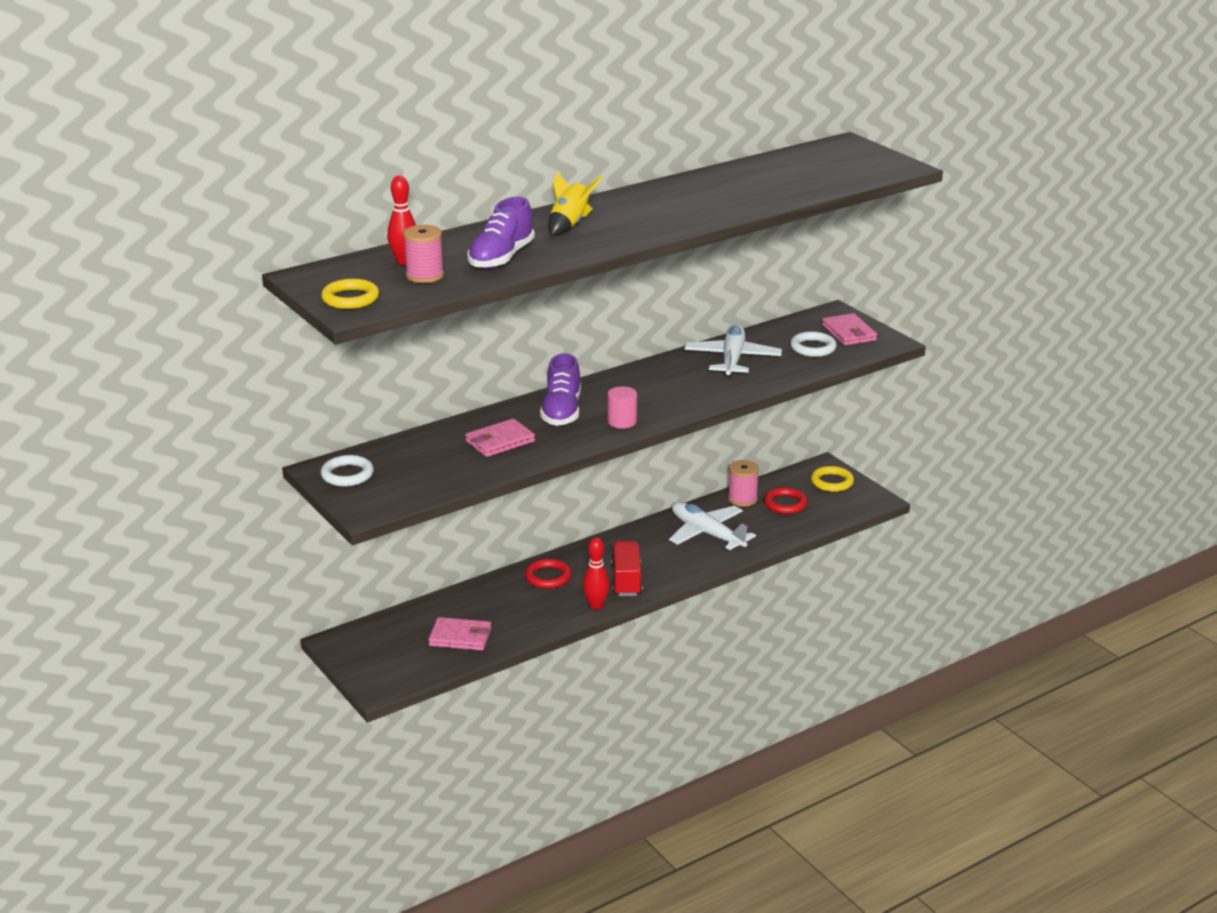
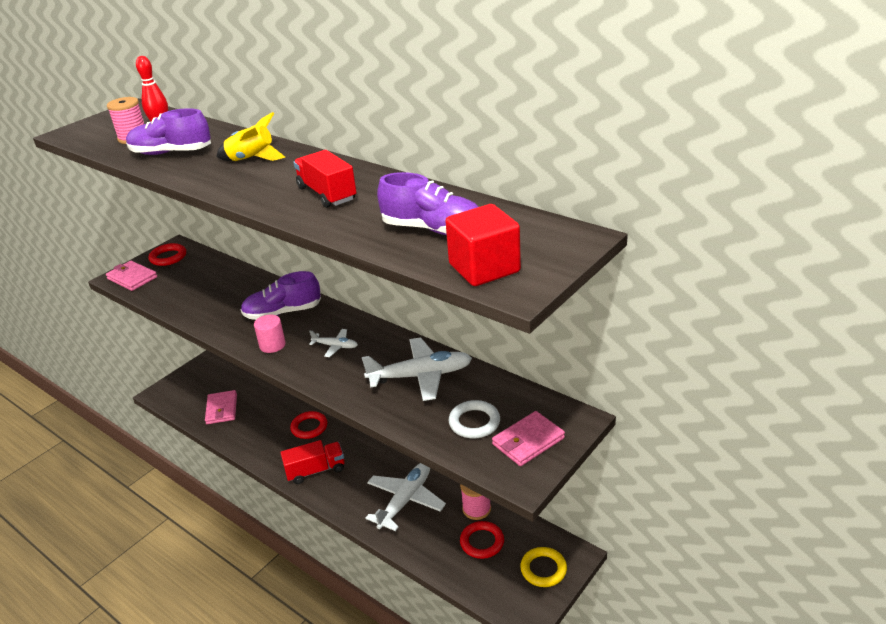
camera: 75 degrees right, 5 degrees up
(347, 475) = (168, 257): white ring -> red ring
(350, 298) = (90, 128): yellow ring -> none
(500, 441) = (226, 299): pink wallet -> pink wallet (132, 278)
(596, 605) = (275, 464): red bowling pin -> none
(652, 391) = (335, 346): none -> white plane
(689, 203) = (327, 194): none -> red truck
(794, 177) = (433, 229): none -> purple shoe
(868, 171) = (484, 268): none -> red cube

